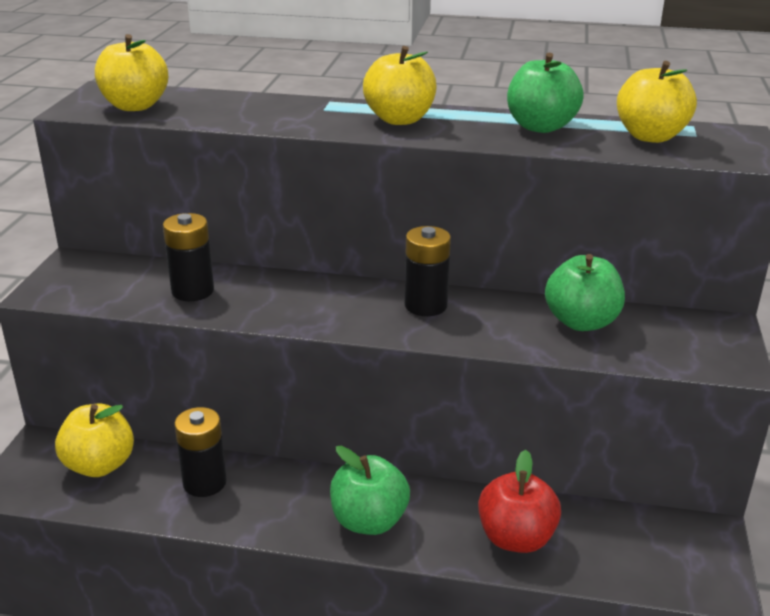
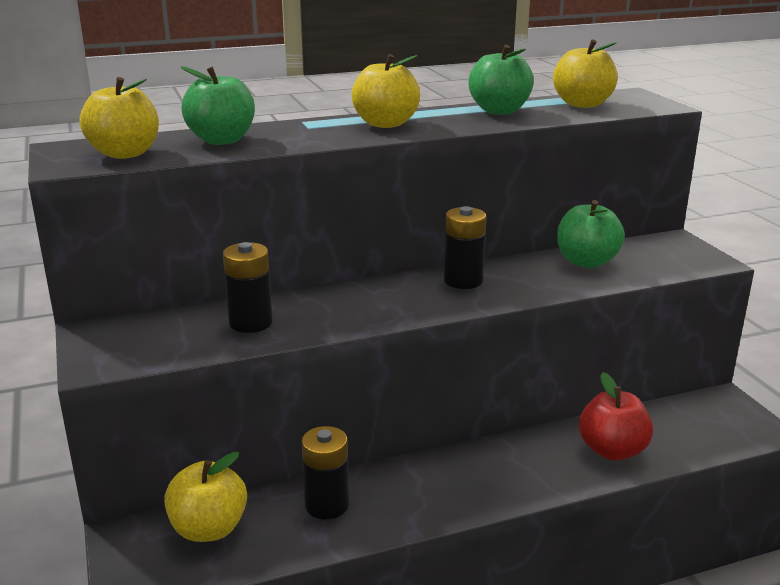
camera: 30 degrees left, 5 degrees down
(369, 521) = (496, 480): green apple -> green apple (222, 140)

